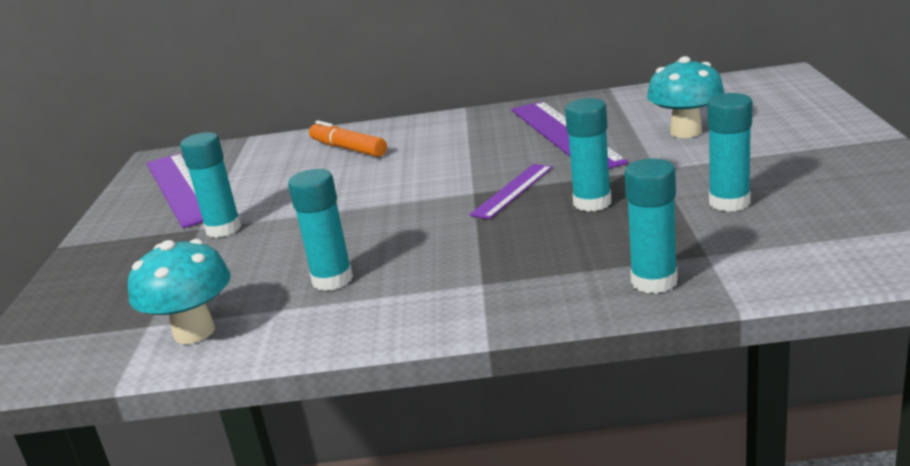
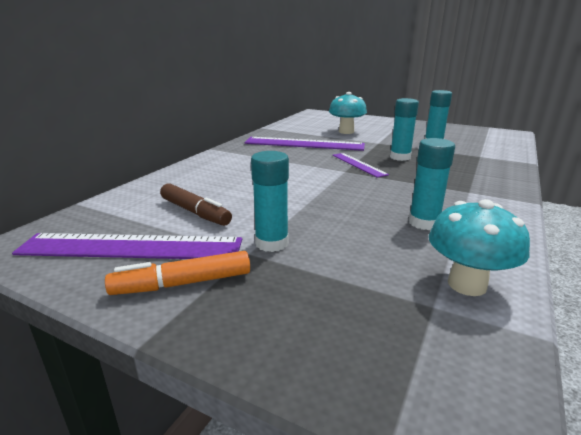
camera: 65 degrees left, 0 degrees up
(266, 178) = (195, 212): none -> brown marker
(348, 148) = (202, 181): orange marker -> orange marker (182, 283)
(654, 281) = (499, 167): turquoise glue stick -> none

